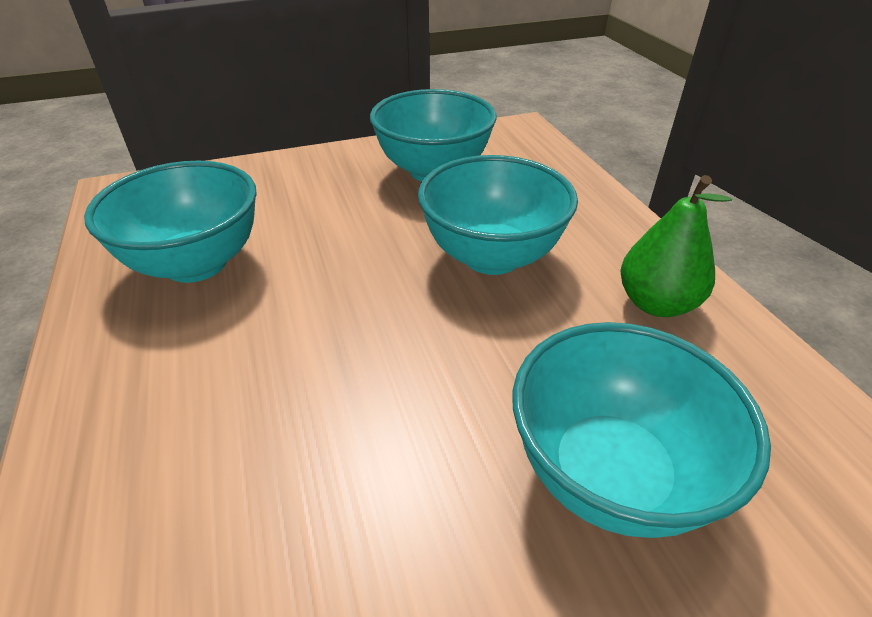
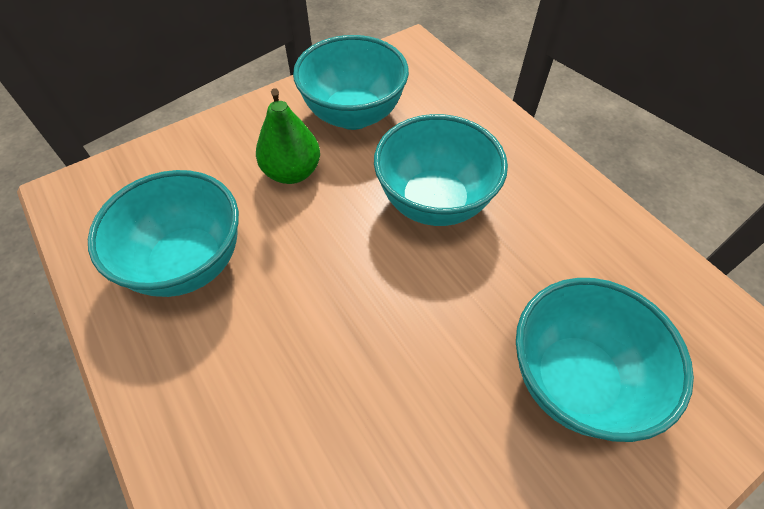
camera: 15 degrees left, 15 degrees up
(656, 304) = (570, 223): green pear -> green pear (292, 172)

